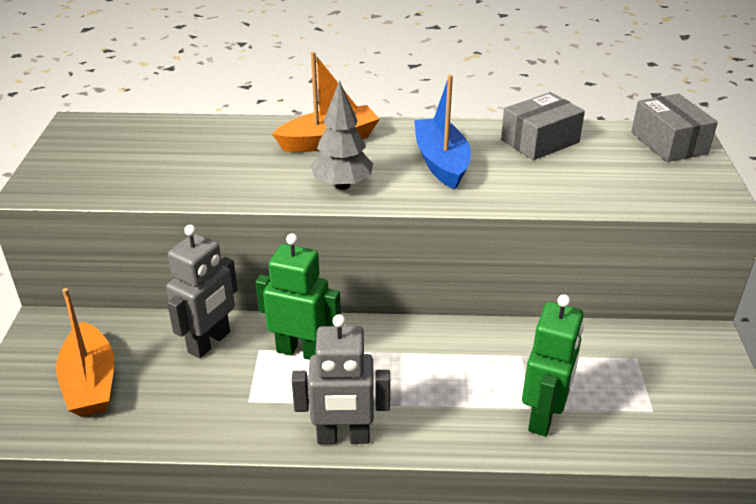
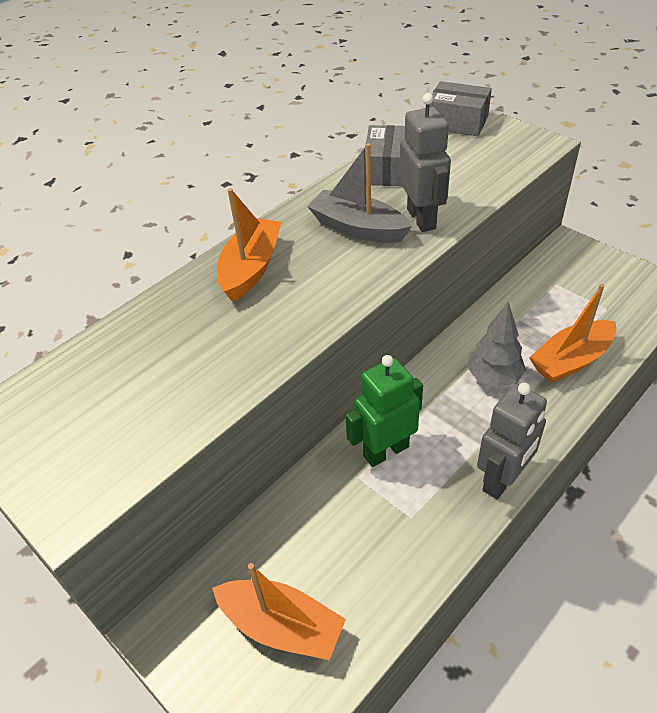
camera: 45 degrees left, 10 degrees up
(209, 342) = (316, 506): grey robot -> grey robot (421, 219)
(342, 185) = (326, 295): grey tree -> grey tree (493, 377)
(441, 162) = (358, 228): blue boat -> grey boat
(543, 416) = (571, 360): green robot -> orange boat

